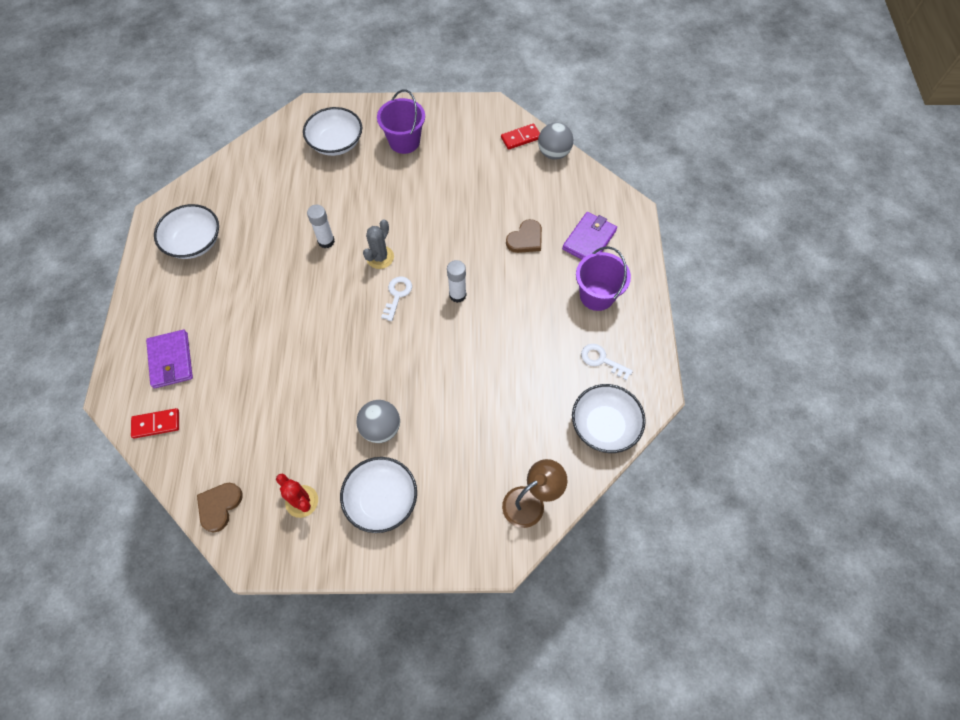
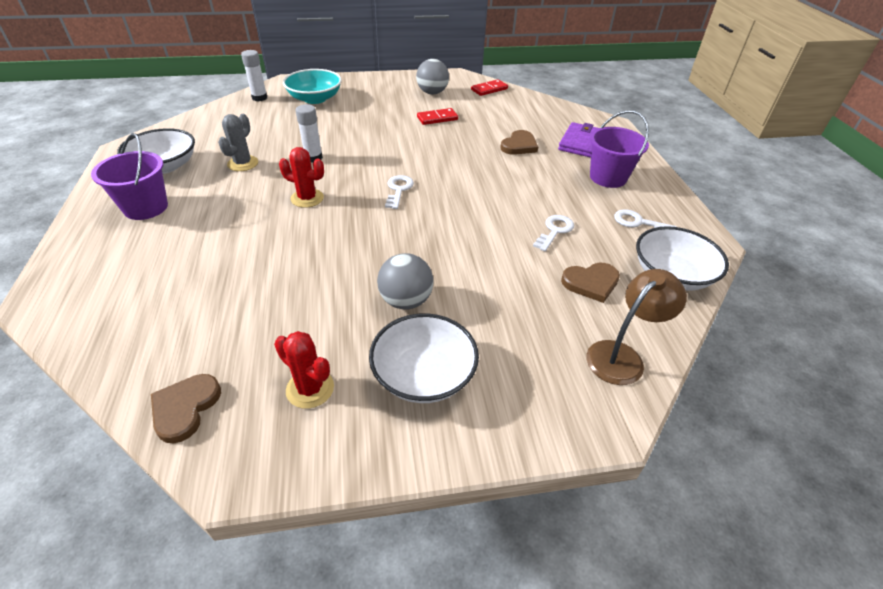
camera: 10 degrees left, 20 degrees down
(156, 424) = (98, 324): red domino -> red domino (437, 118)
(171, 360) = (126, 260): purple wallet -> none
(316, 299) = (307, 198): none -> red cactus
(336, 143) = (315, 99): white bowl -> turquoise bowl
(380, 257) = (373, 165): grey cactus -> grey cactus (243, 163)
(404, 141) = (381, 95): purple bucket -> purple bucket (146, 207)
(457, 295) = (464, 186): white glue stick -> white glue stick (259, 98)
(522, 363) = (554, 231): none -> white key
(533, 427) = (591, 283): none -> brown heart
(553, 153) = (522, 96): grey ball -> grey ball (432, 93)

